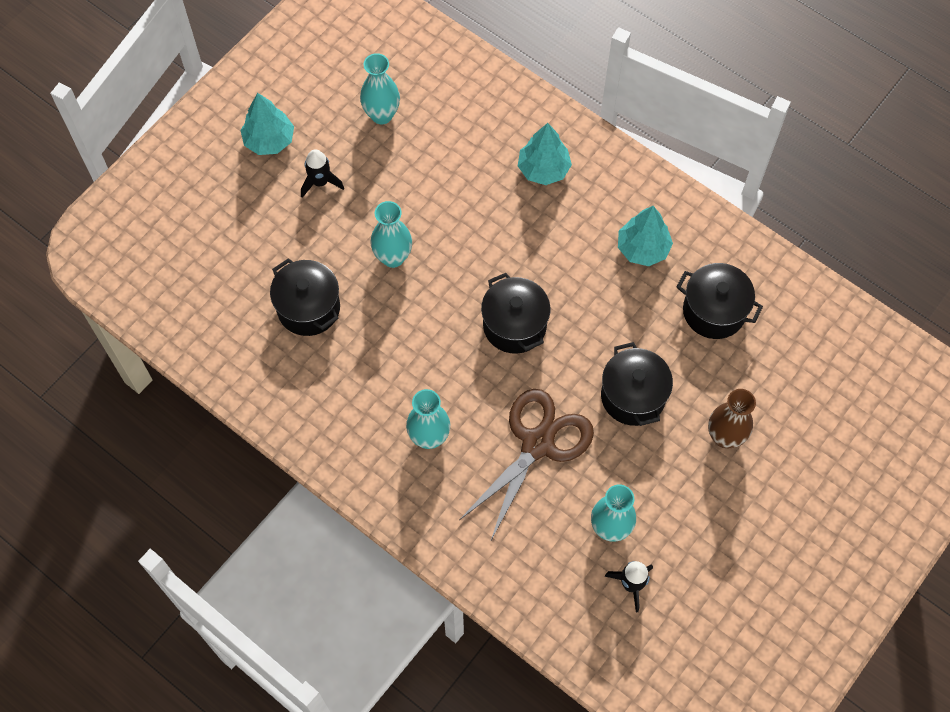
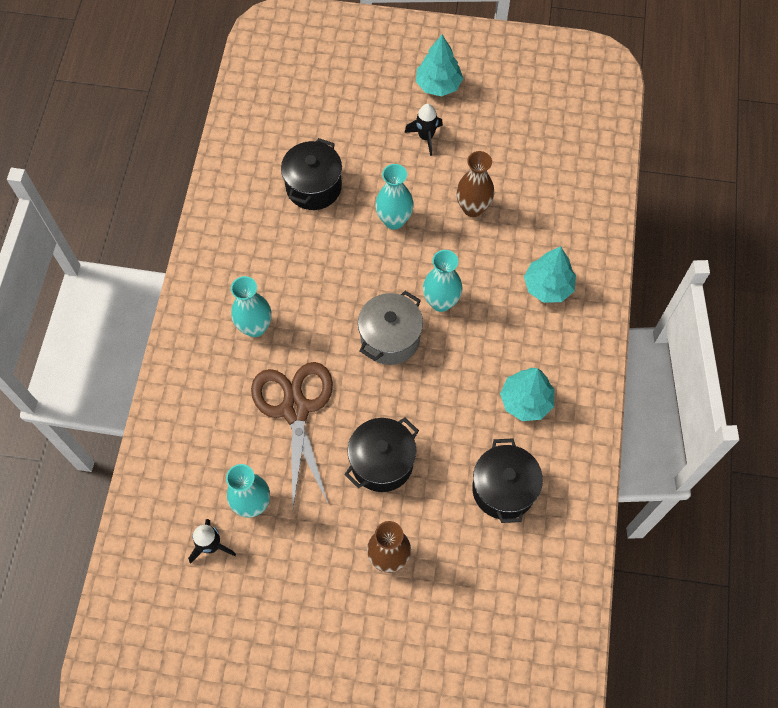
camera: 60 degrees right, 0 degrees up
(381, 115) = (514, 146): turquoise vase -> turquoise vase (441, 302)
(424, 185) = (473, 208): none -> brown vase
(514, 325) = (390, 338): black pot -> grey pot
(537, 444) = (295, 409): brown scissors -> brown scissors turned 105 degrees counterclockwise

